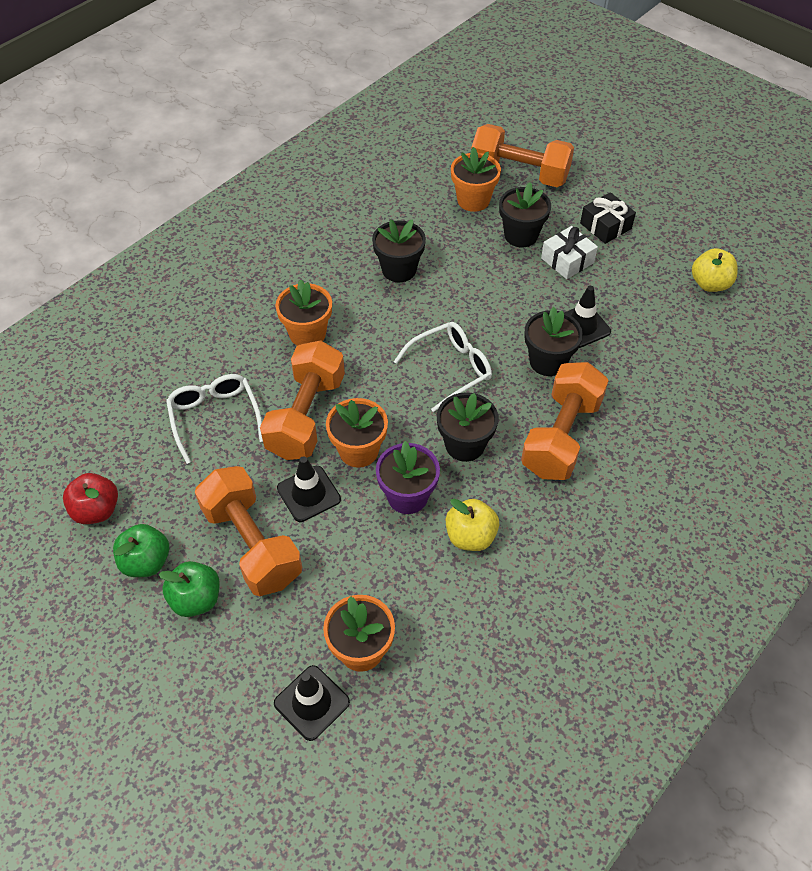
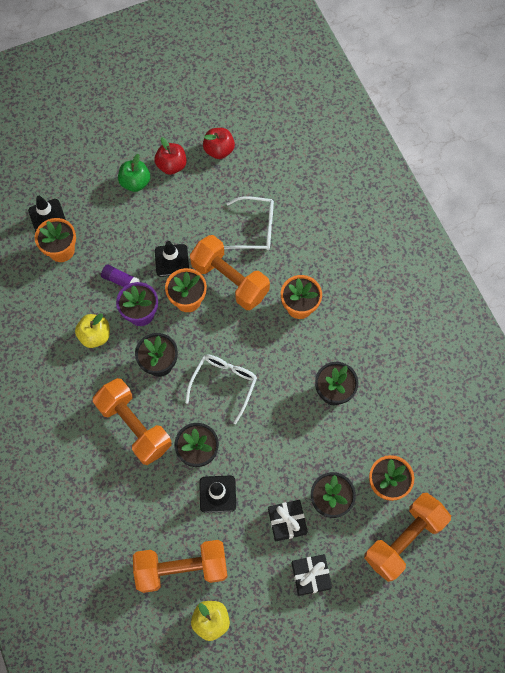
camera: 115 degrees right, 15 degrees up
(146, 562) = (171, 165): green apple -> red apple
(252, 544) = (154, 220): orange dumbbell -> orange dumbbell (182, 568)
(371, 543) = (121, 280): none -> purple glue stick
(451, 369) = (224, 384): white glasses -> white glasses turned 150 degrees counterclockwise
(567, 260) = (287, 522): white gift -> black gift

